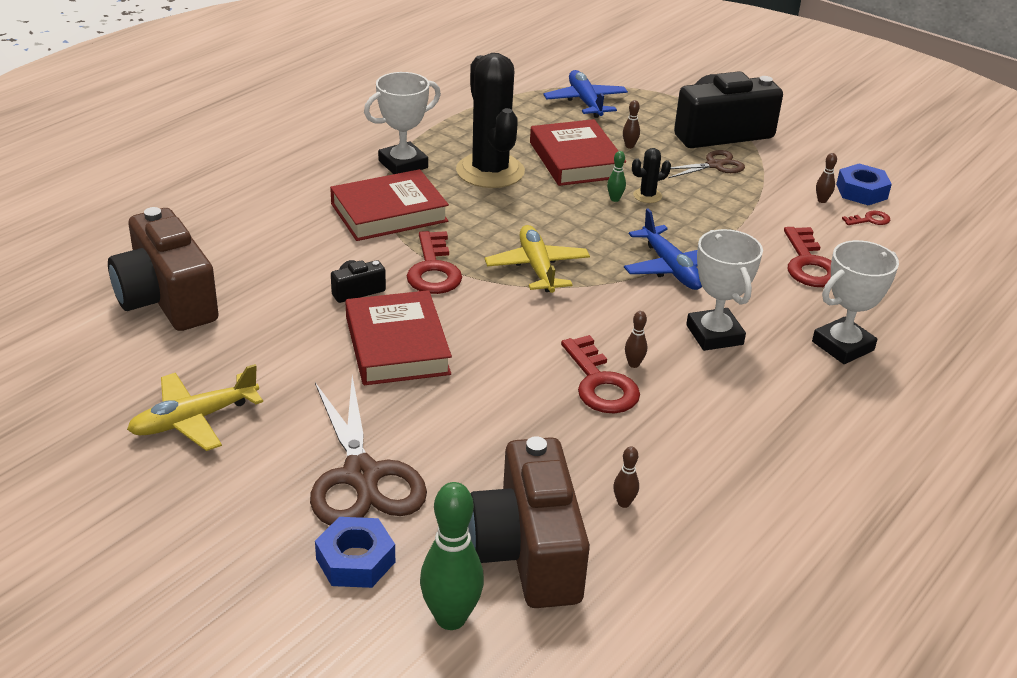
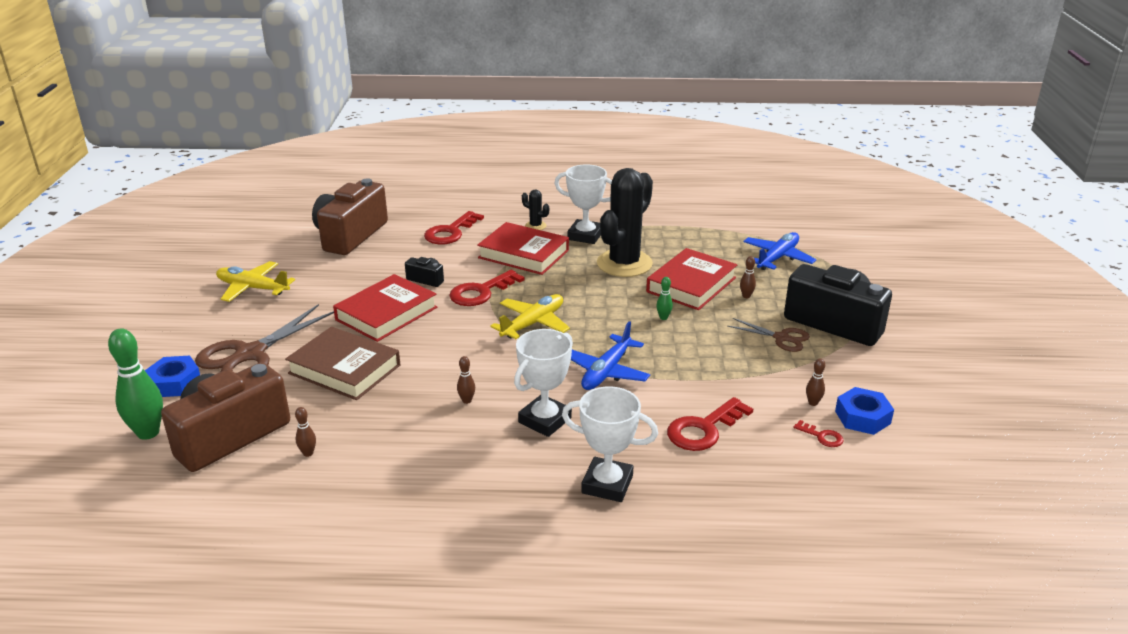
camera: 55 degrees right, 5 degrees down
(482, 418) = (344, 369): none -> brown book
(600, 383) = (429, 396): red key -> red key (450, 232)
(647, 196) = (689, 328): black cactus -> black cactus (535, 226)

